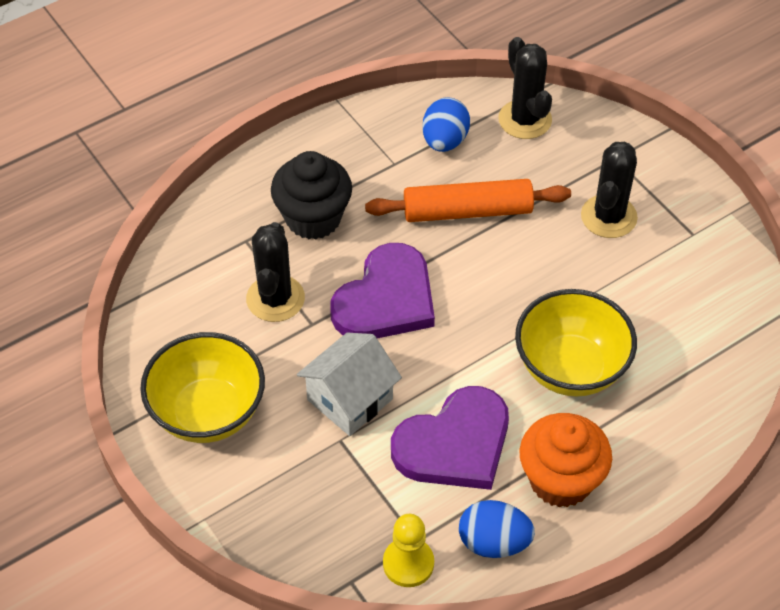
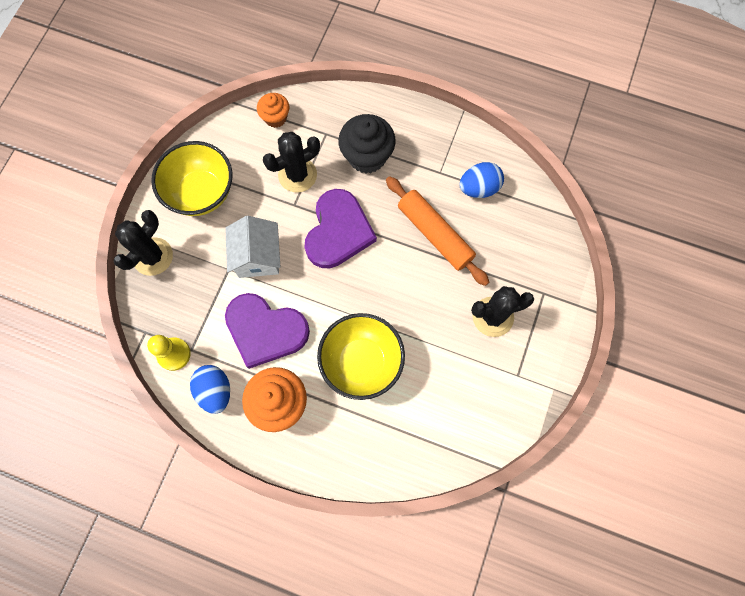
camera: 55 degrees right, 20 degrees up
(176, 278) = (275, 118): none -> orange cupcake
(350, 399) = (258, 257): white house -> white house turned 75 degrees clockwise
(386, 299) = (338, 231): purple heart -> purple heart turned 75 degrees counterclockwise
(525, 120) = (532, 222): black cactus -> black cactus (153, 256)

